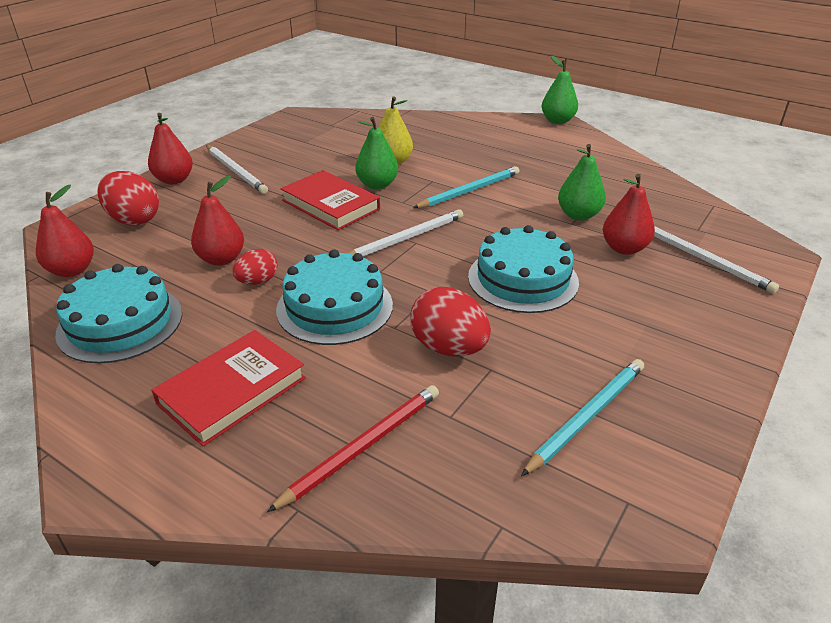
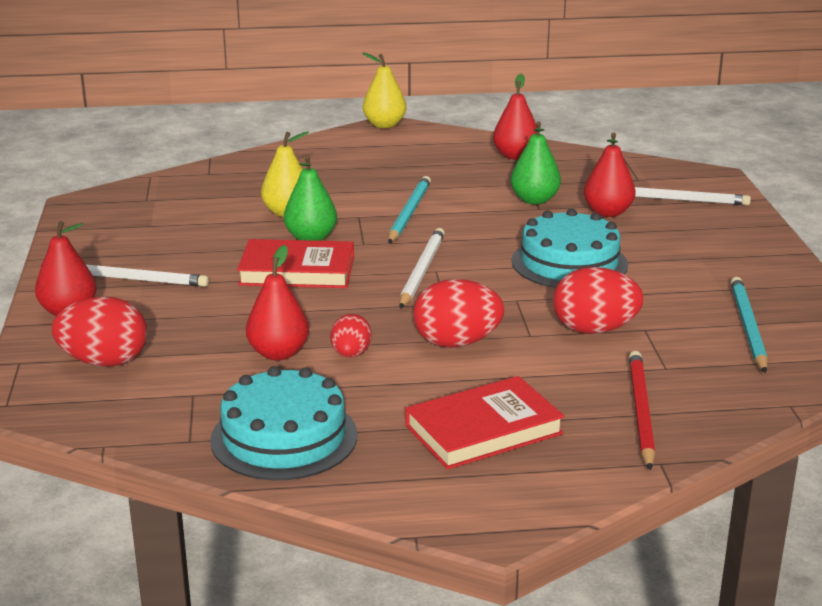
camera: 40 degrees left, 10 degrees down
(72, 270) = (134, 426): red pear -> red pear (515, 156)
(232, 391) = (483, 429): red book -> red book turned 60 degrees clockwise
(334, 307) = (456, 343): turquoise cake -> red egg
(557, 121) = (384, 125): green pear -> yellow pear

